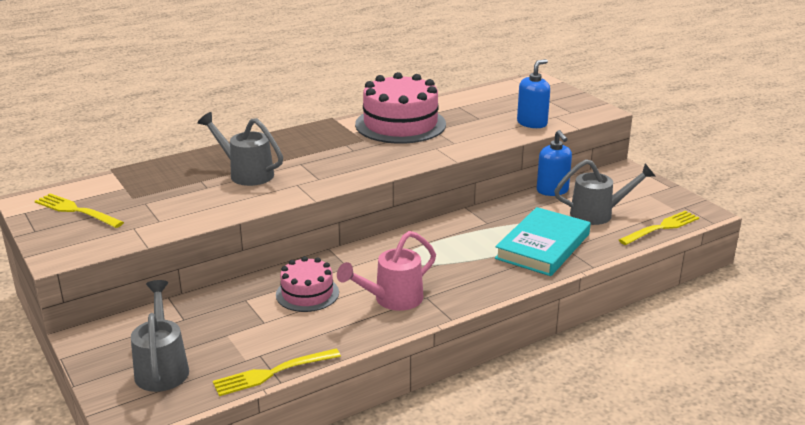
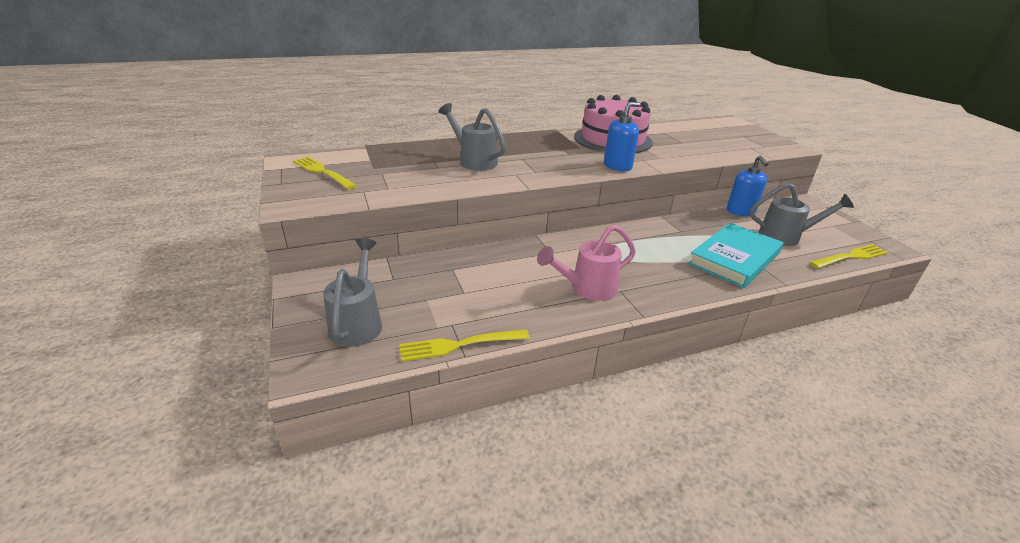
camera: 10 degrees right, 5 degrees up
(307, 293) = (509, 271): pink cake -> none
(532, 123) = (730, 150): blue soap dispenser -> blue soap dispenser (617, 166)

